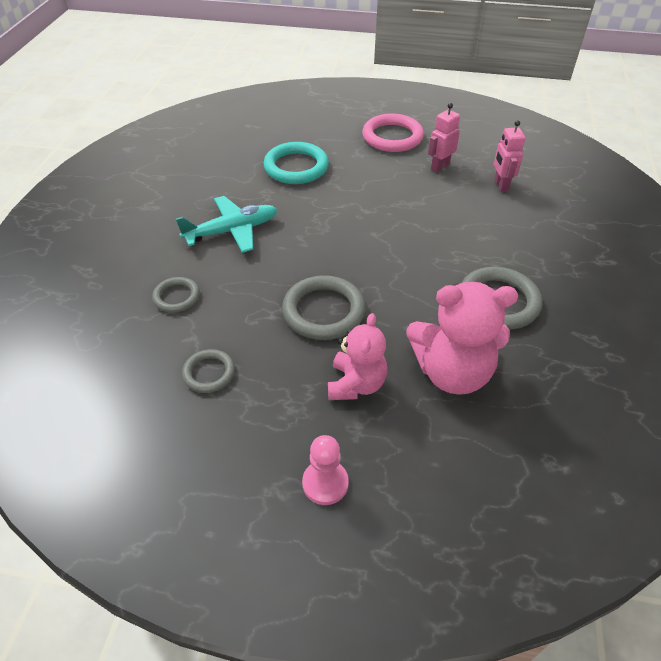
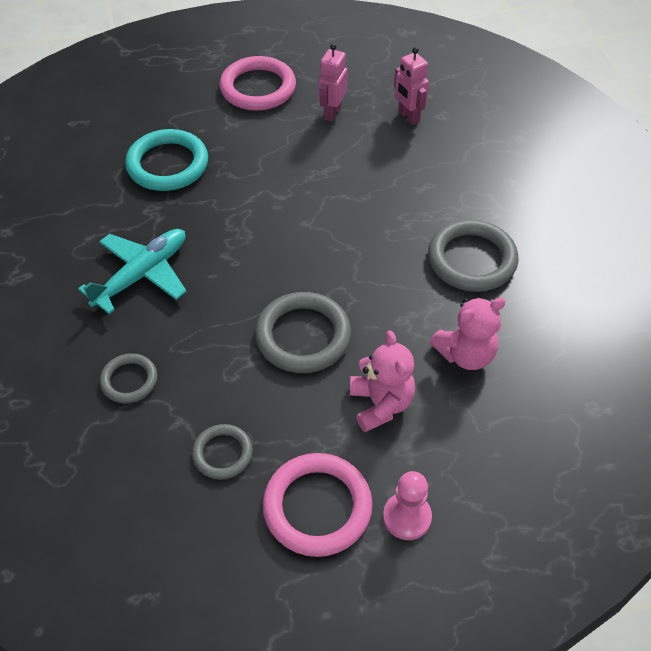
camera: 25 degrees left, 5 degrees up
(256, 443) = (317, 507): none -> pink ring
(452, 372) = (465, 354): pink teddy bear -> pink teddy bear, size x0.65

